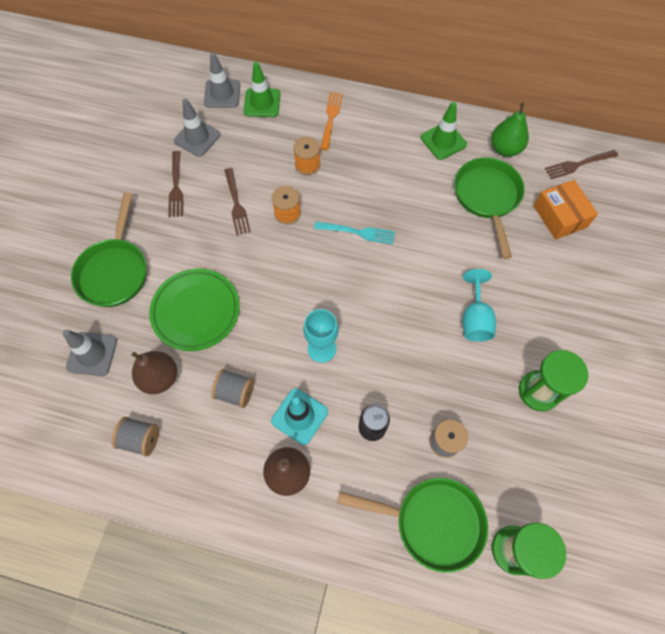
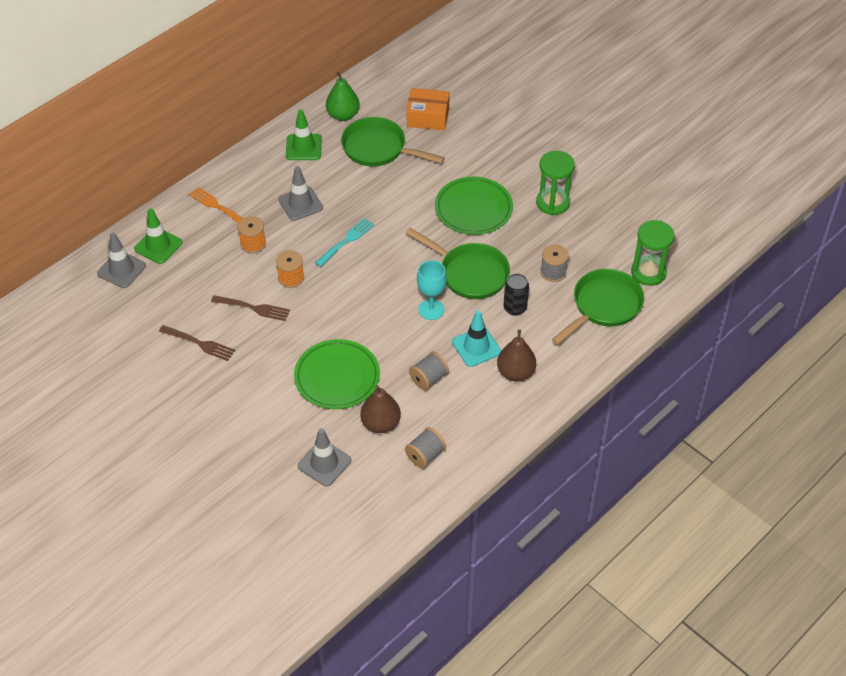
camera: 60 degrees left, 15 degrees down
(114, 271) = (254, 420): green pan -> green pan (470, 273)
(197, 138) = (157, 307): grey traffic cone -> grey traffic cone (300, 204)
(474, 319) = (473, 208): turquoise goblet -> green plate
(579, 164) = (392, 82): brown fork -> none

